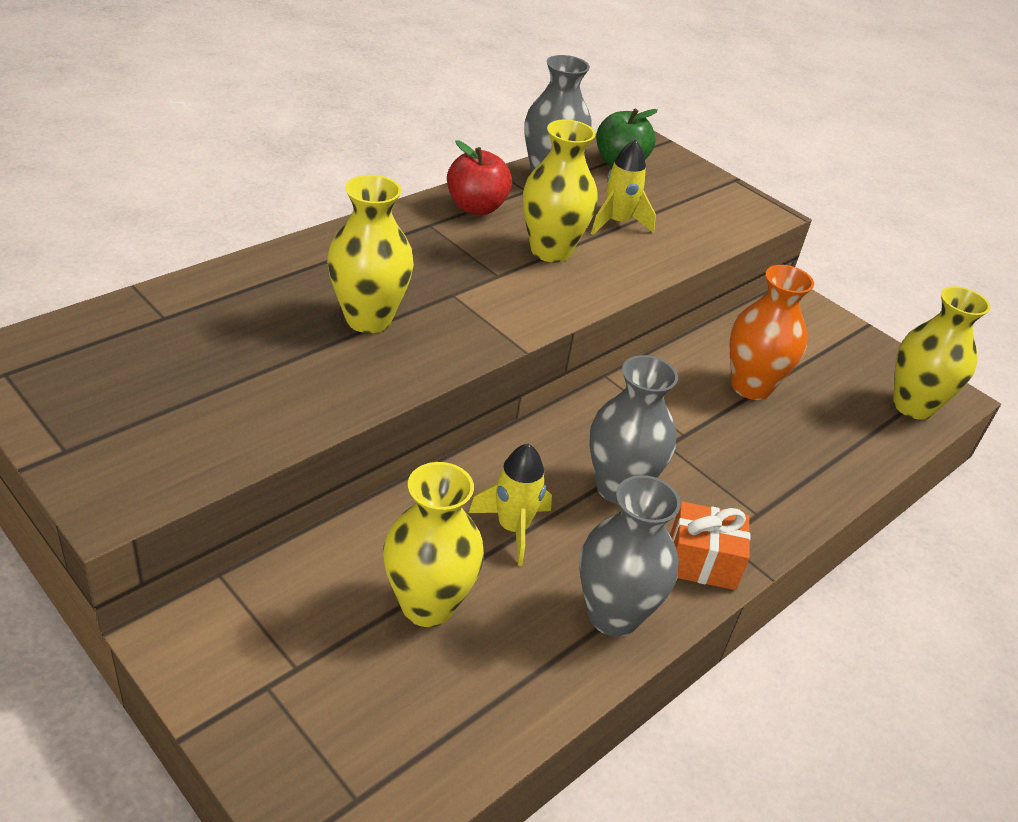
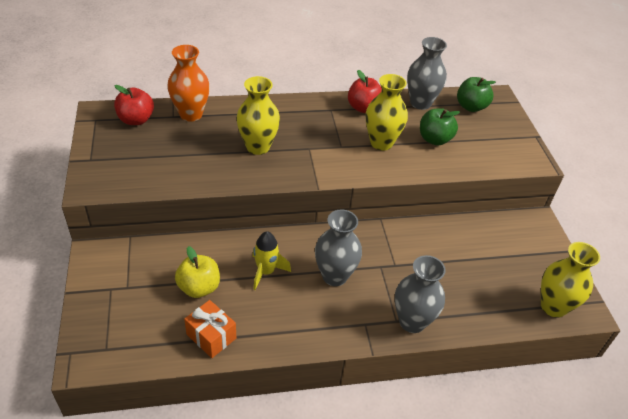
camera: 35 degrees right, 5 degrees up
(94, 346) = (136, 120): none -> red apple
(428, 605) = (199, 287): yellow vase -> yellow apple
(613, 615) = (276, 332): grey vase -> grey vase (412, 321)
(617, 223) = (434, 139): yellow rocket -> green apple
(702, 562) = (343, 329): orange gift -> orange gift (211, 336)
(751, 386) = (459, 256): orange vase -> orange vase (191, 114)

